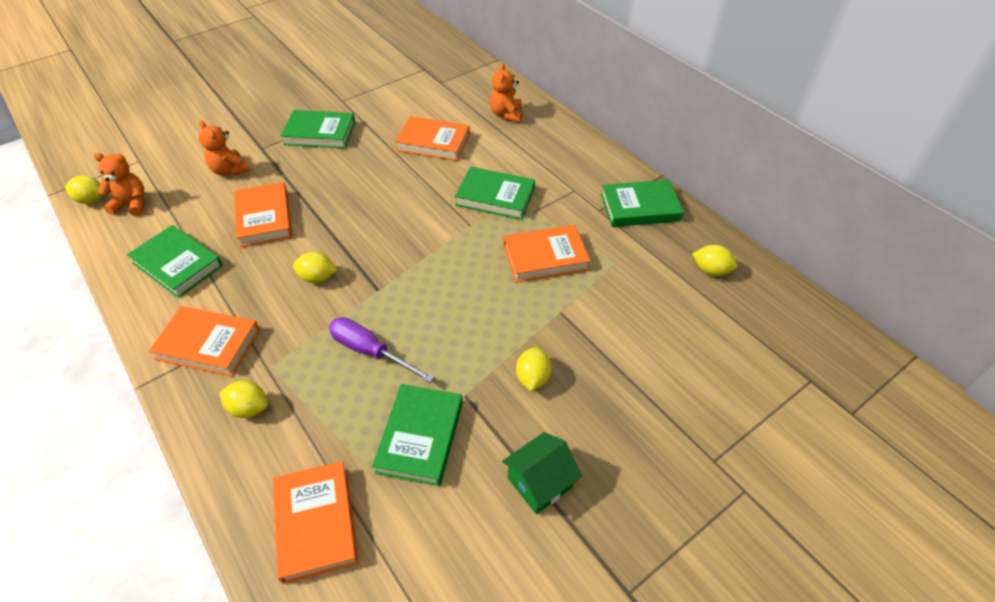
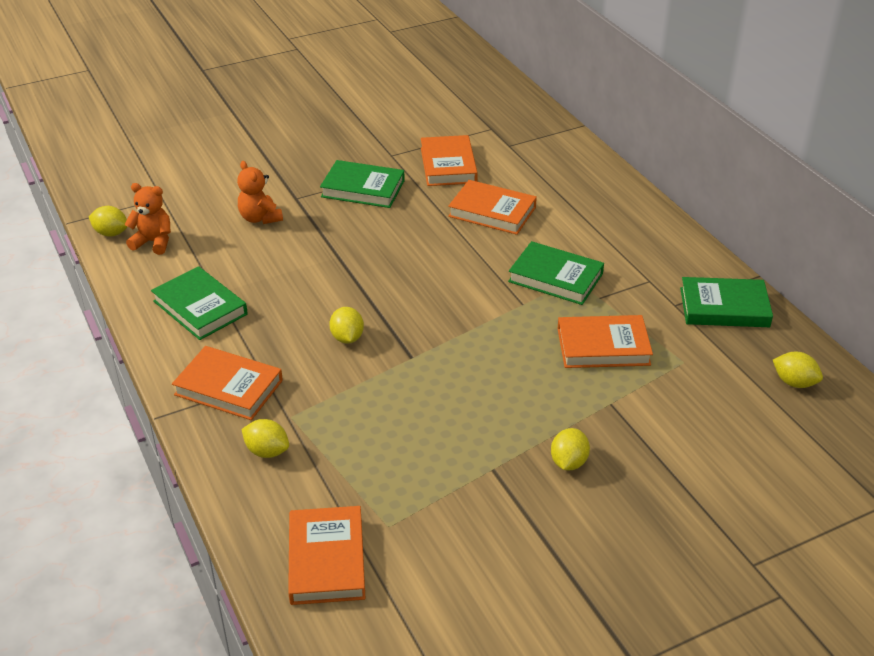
camera: 10 degrees right, 10 degrees down
(264, 218) = (294, 271): orange book -> orange book (448, 165)
(317, 278) = (347, 338): yellow lemon -> yellow lemon turned 60 degrees clockwise
(370, 351) = (396, 415): purple screwdriver -> none
(420, 437) = (440, 500): green book -> none
(506, 115) = (583, 189): orange teddy bear -> none
(540, 483) = (560, 558): green house -> none

